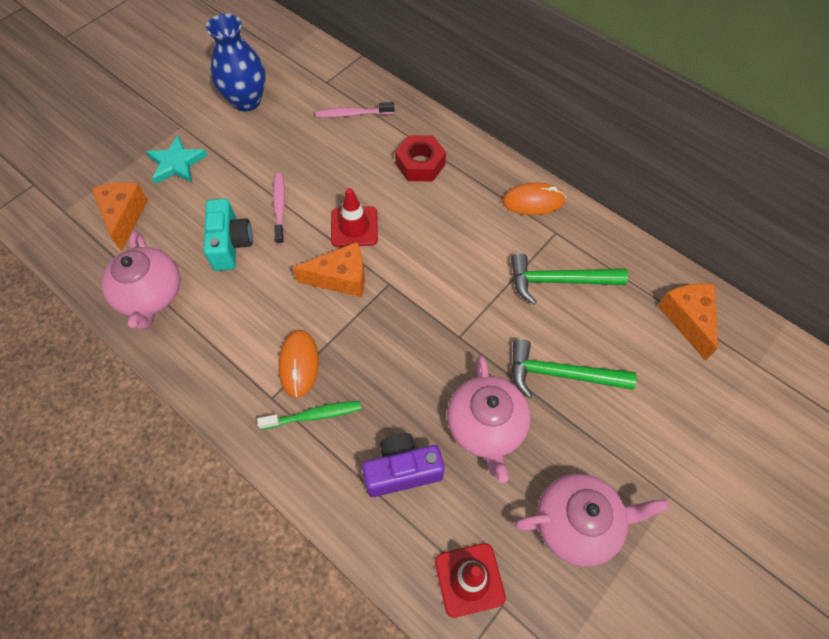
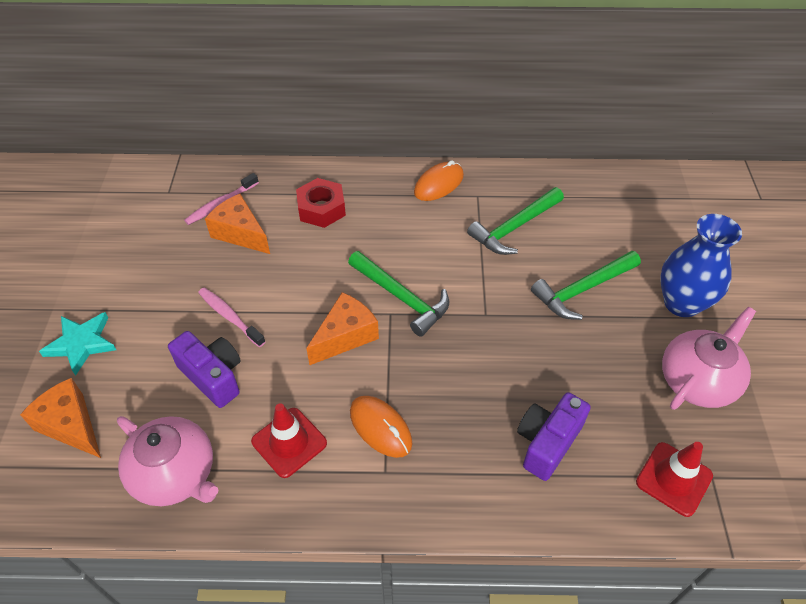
camera: 40 degrees left, 10 degrees down
(230, 244) = (213, 376): turquoise camera -> purple camera
(246, 101) = (102, 249): blue vase -> blue vase (681, 303)
(314, 415) = (436, 457): green toothbrush -> none
(354, 227) = (315, 289): red traffic cone -> red traffic cone (289, 442)
(409, 277) = (402, 297): none -> green hammer
(486, 427) = (572, 364): pink teapot -> none
(688, 319) = (622, 197): orange cheese -> orange cheese (240, 233)

